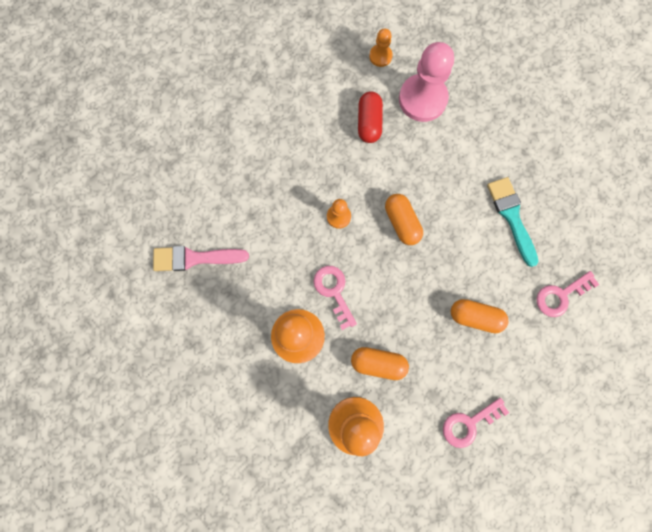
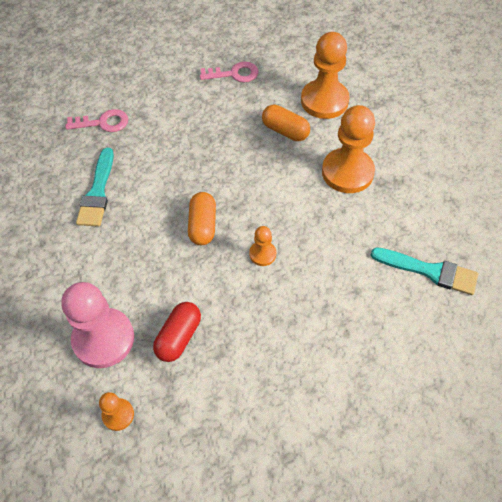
camera: 155 degrees left, 20 degrees down
(194, 258) = (429, 271): pink brush -> turquoise brush
(334, 291) = (298, 193): pink key -> none
(475, 317) = (184, 133): orange capsule -> none

